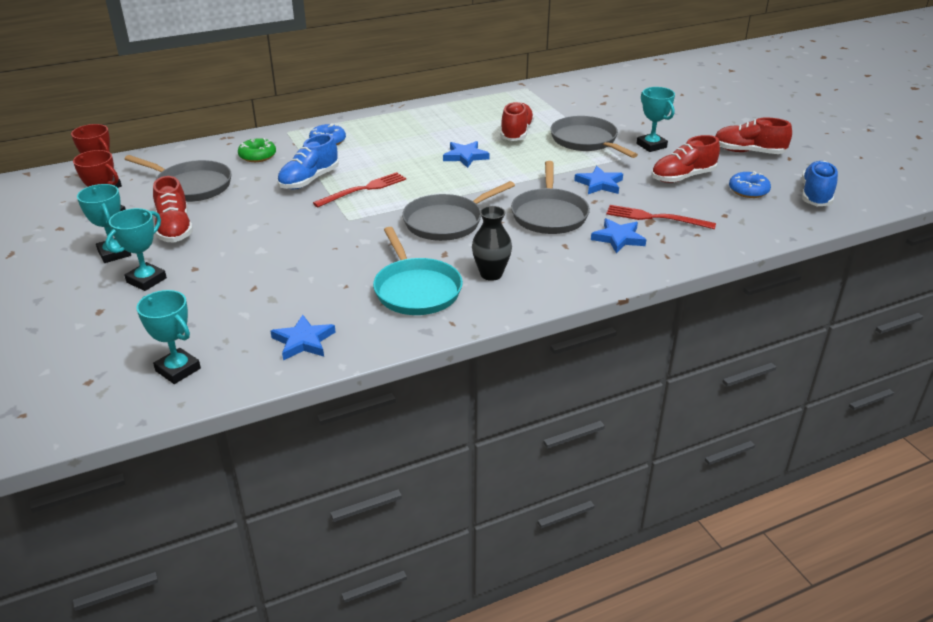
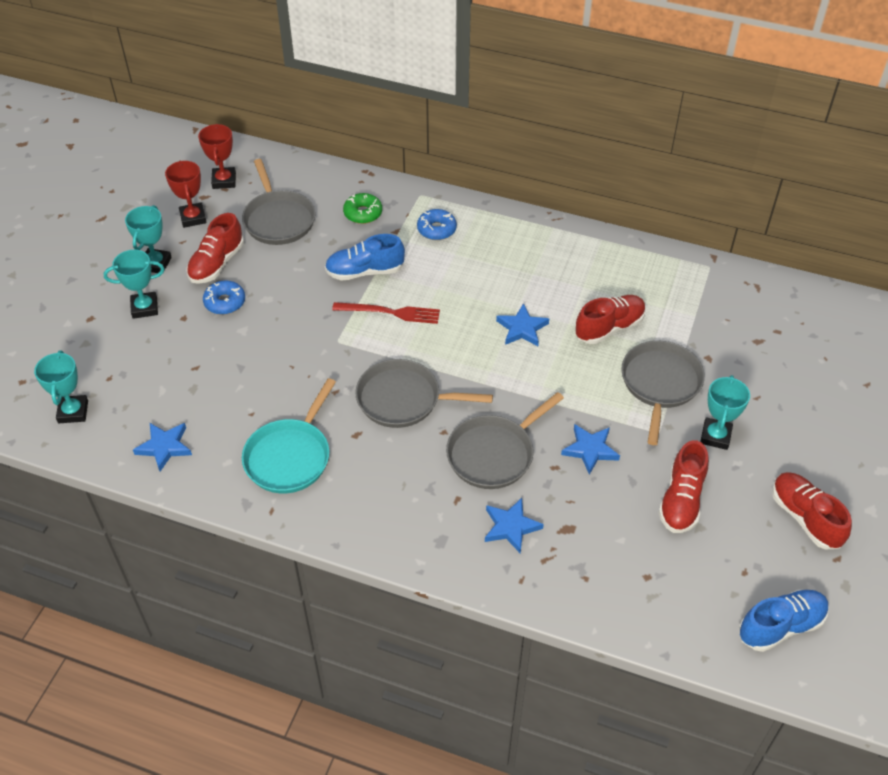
camera: 45 degrees right, 15 degrees up
(491, 274) = (360, 484): black vase -> none
(655, 218) = (578, 529): red fork -> none
(683, 177) = (681, 500): red shoe -> red shoe turned 90 degrees counterclockwise
(748, 191) = (719, 566): blue donut -> blue donut (225, 302)

